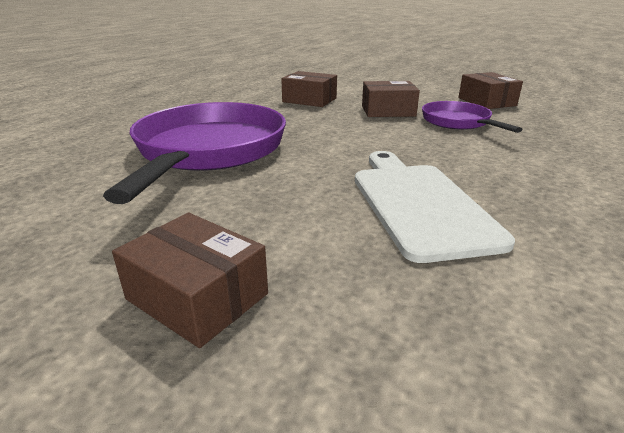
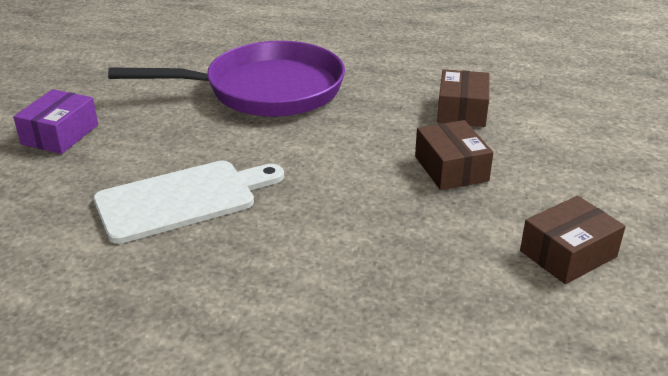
camera: 75 degrees right, 5 degrees up
(197, 296) = (60, 134): brown box -> purple box
(458, 122) = (433, 223): purple pan -> none

